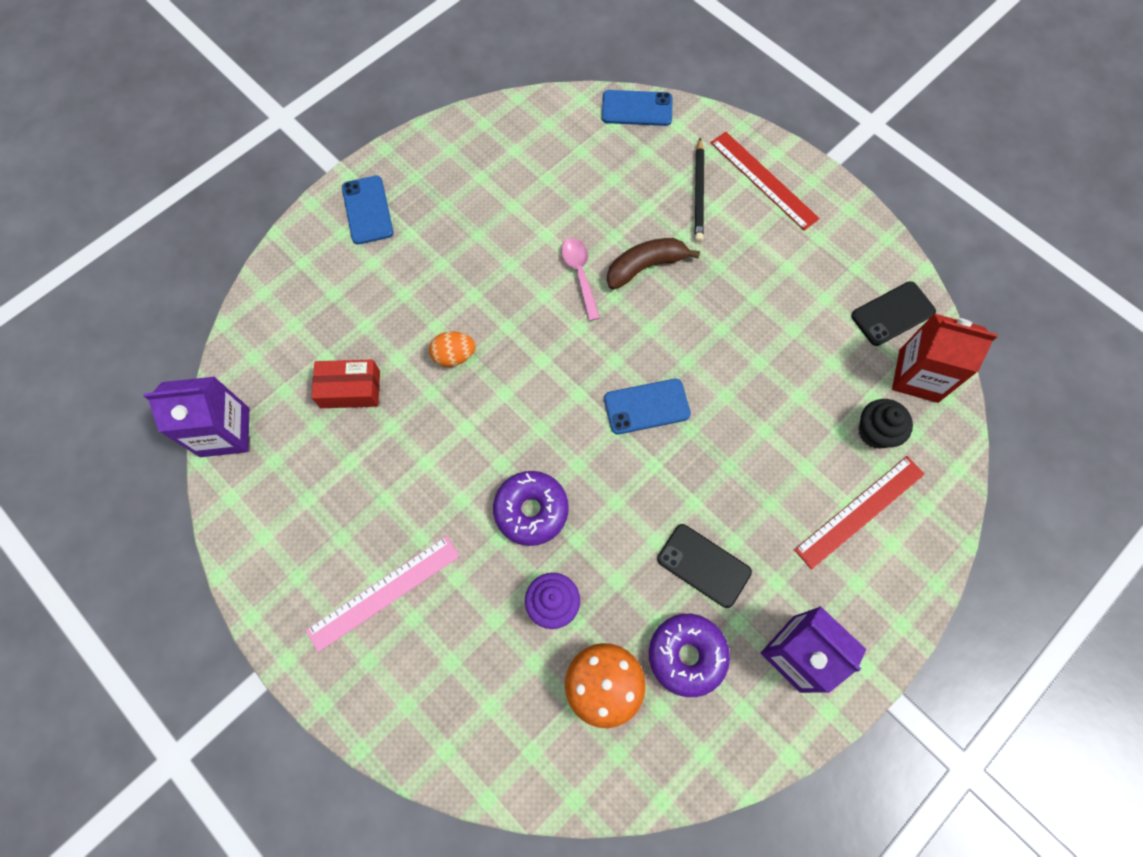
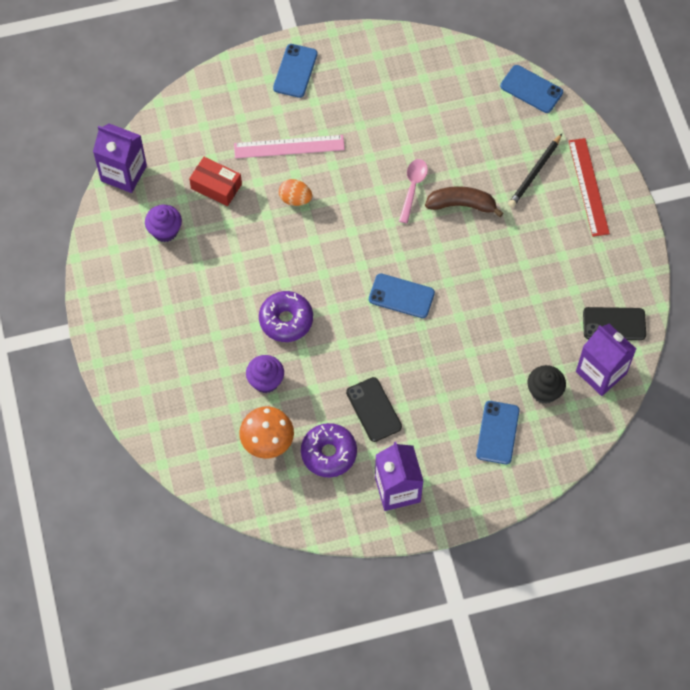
camera: 30 degrees right, 5 degrees down
(317, 477) = (165, 231): none -> purple cupcake
(384, 592) = (167, 320): pink ruler -> pink ruler (289, 147)
(860, 511) = (497, 432): red ruler -> blue phone
(918, 376) = (601, 372): red carton -> purple carton

